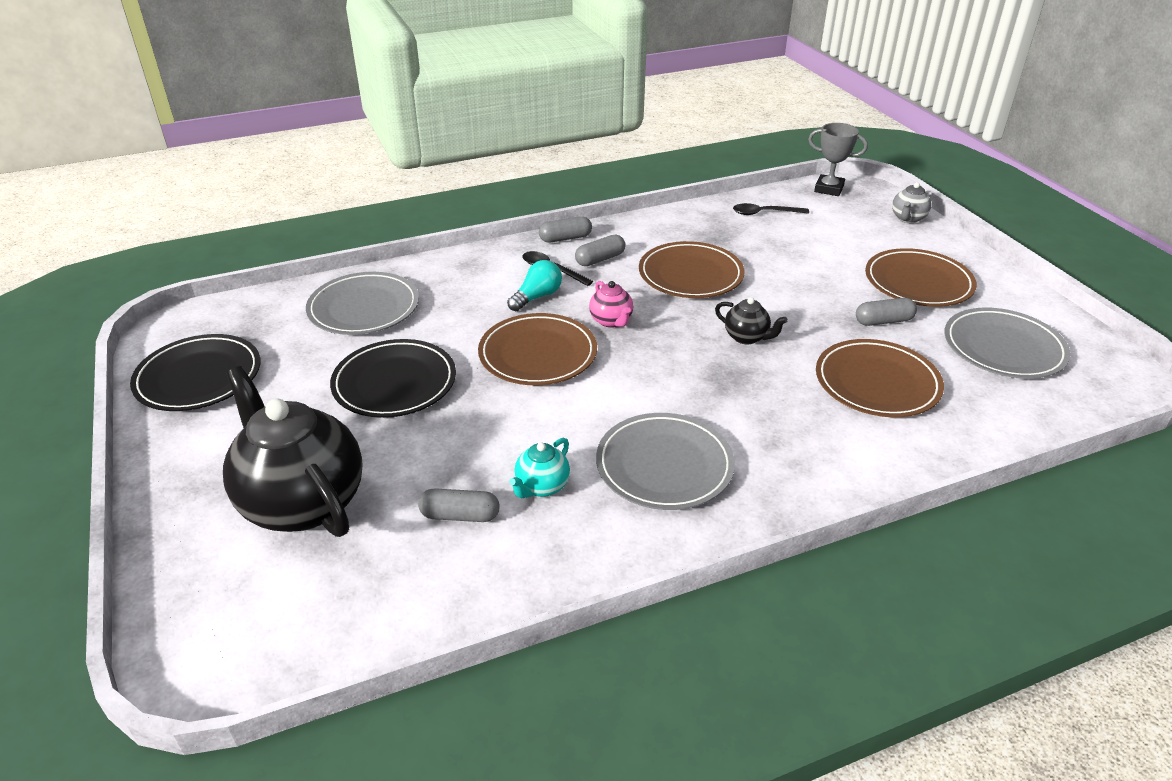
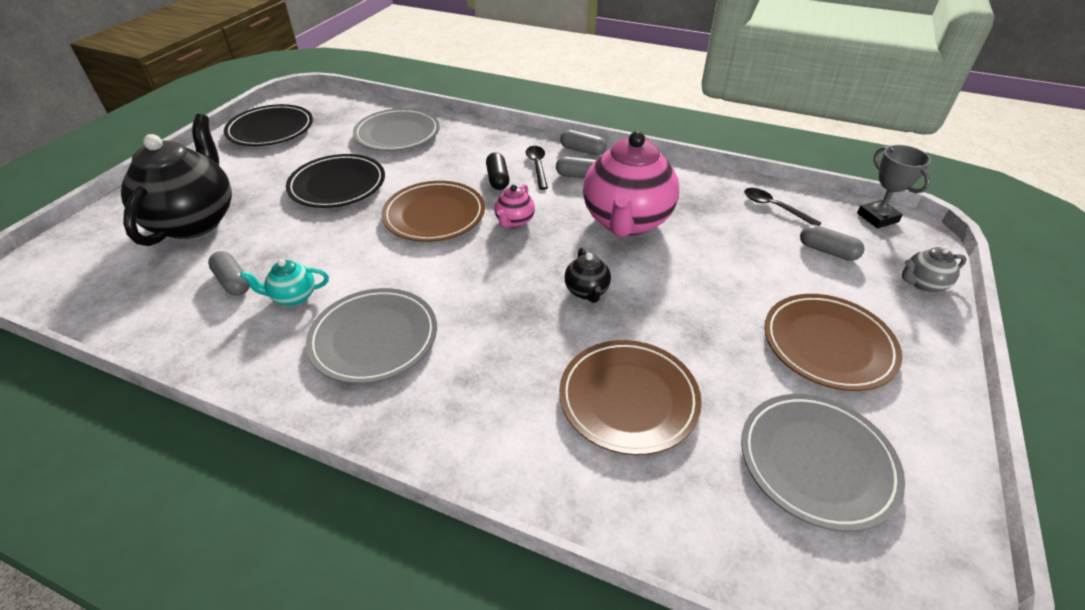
camera: 45 degrees right, 5 degrees up
(537, 297) = (498, 179): turquoise light bulb -> black capsule
(690, 275) = (626, 221): brown plate -> pink teapot
(883, 321) = (729, 354): grey capsule -> grey capsule (827, 251)

